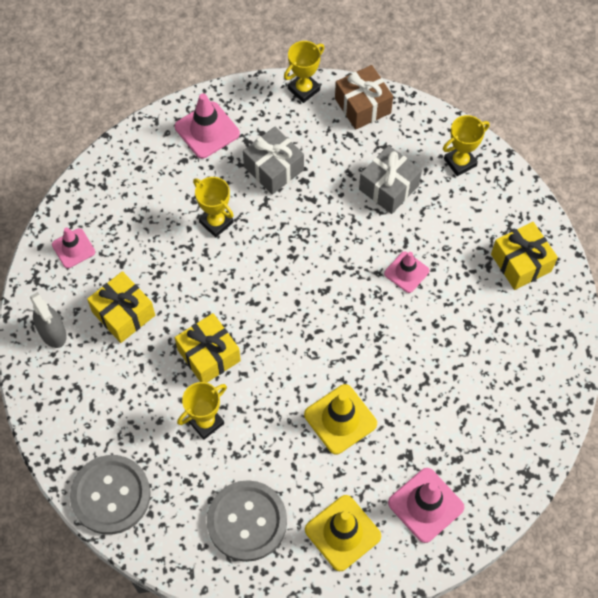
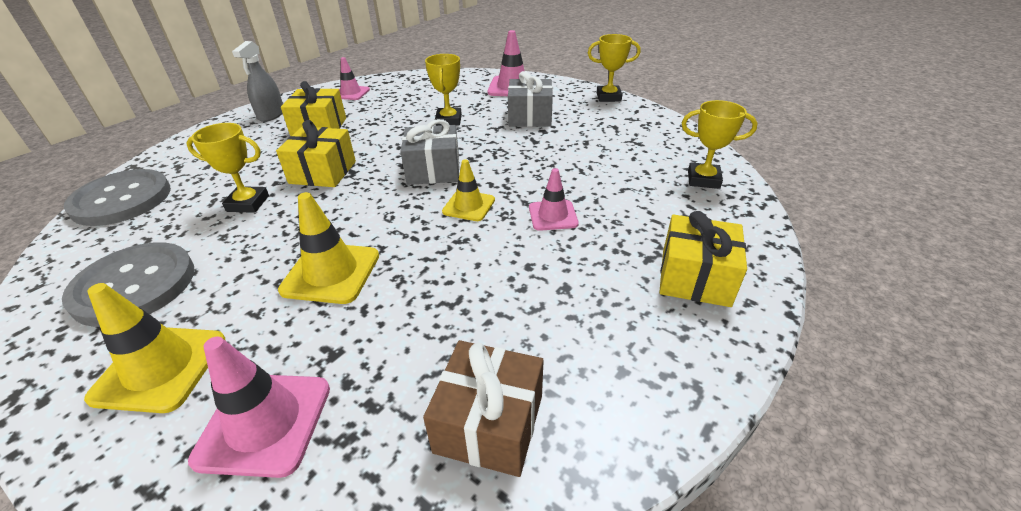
camera: 45 degrees right, 25 degrees down
(348, 305) = (469, 206): none -> yellow traffic cone
(362, 106) = (646, 119): brown gift -> brown gift (489, 423)
(389, 187) = (610, 163): grey gift -> grey gift (433, 170)

